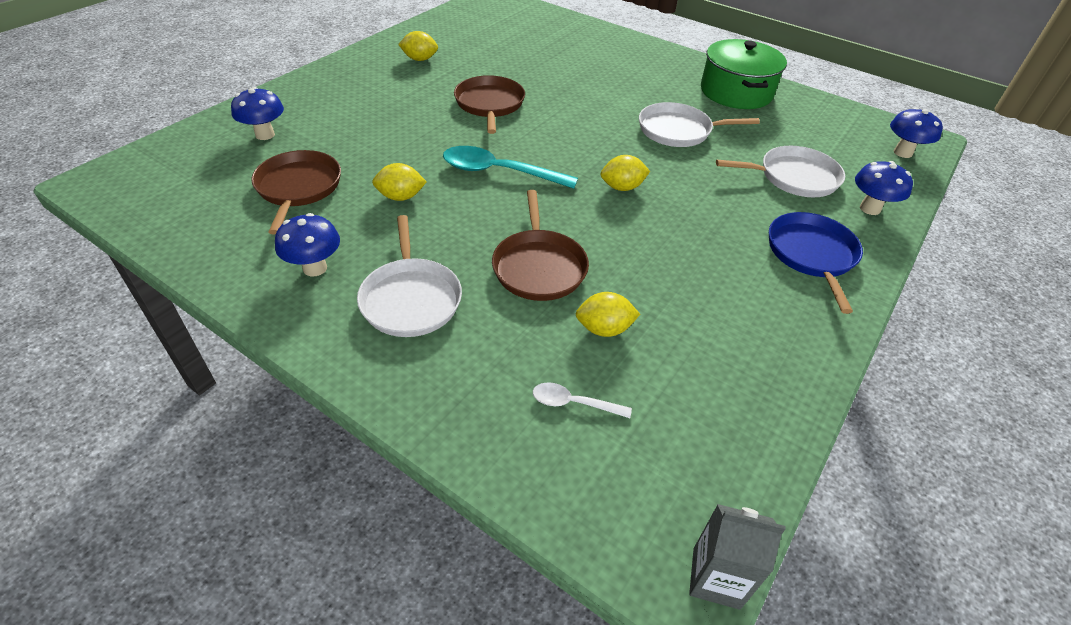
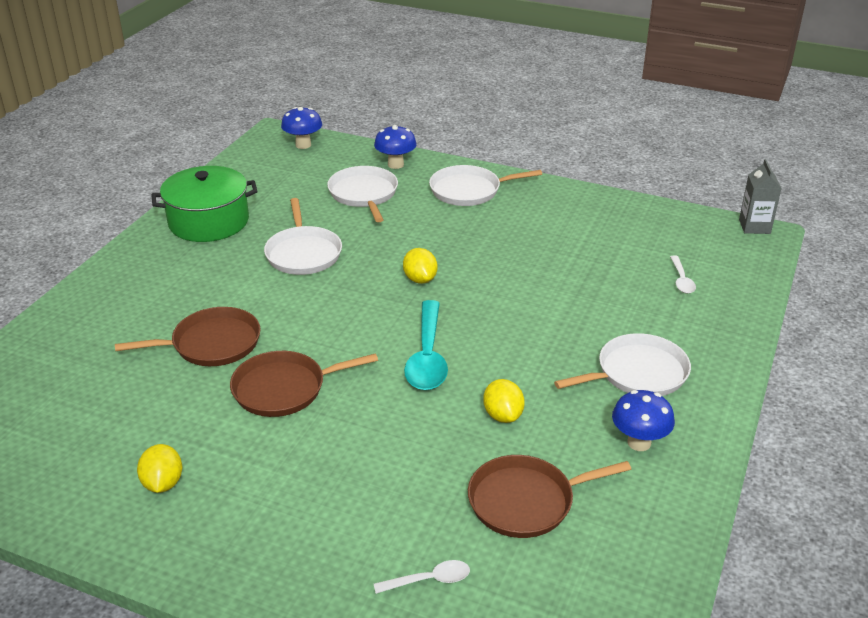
camera: 100 degrees left, 10 degrees down
(265, 135) = (429, 580): blue mushroom -> white spoon
(539, 266) = (557, 312): brown pan -> brown pan (211, 344)
(604, 329) = (606, 274): yellow lemon -> none
(811, 255) = (469, 190): blue pan -> white pan

